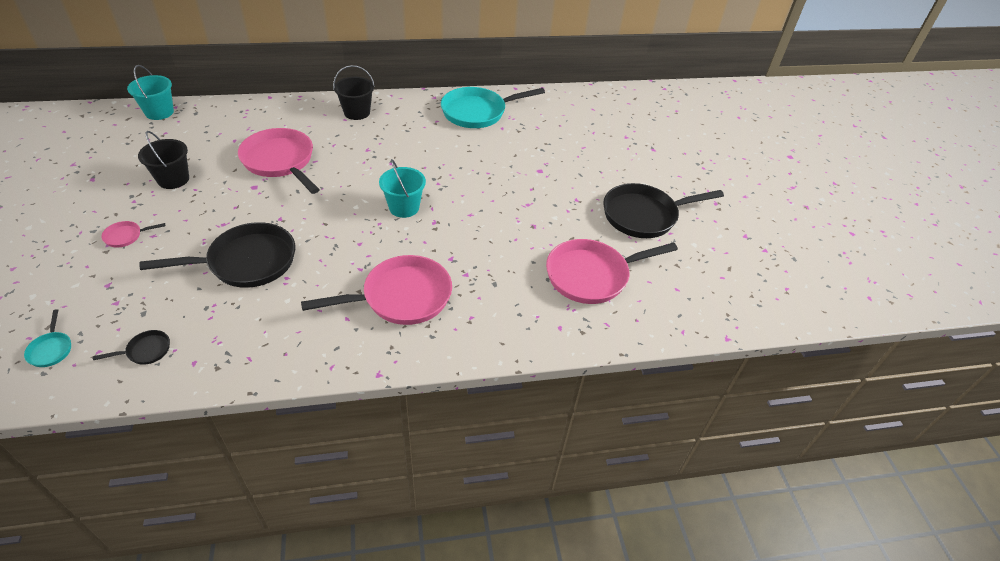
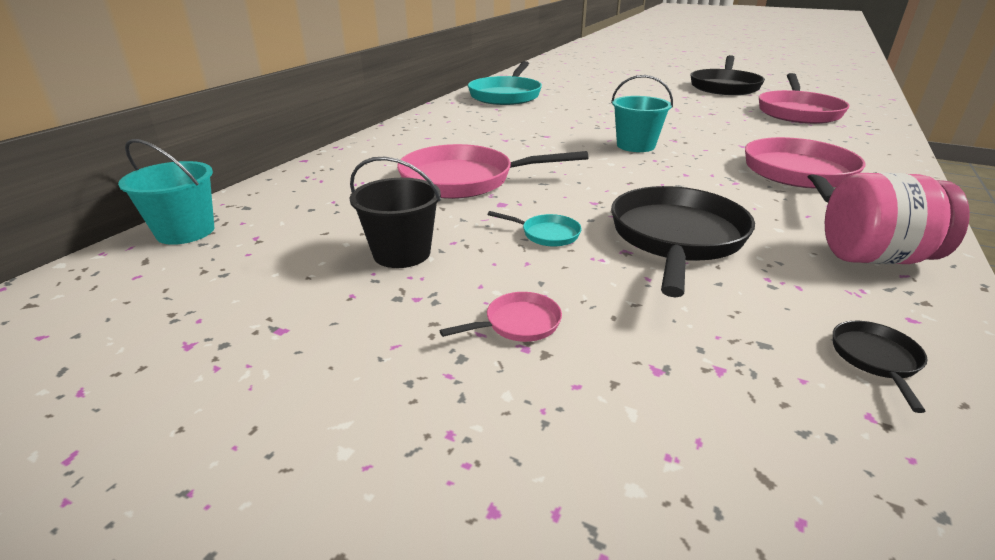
camera: 50 degrees left, 15 degrees down
(51, 349) = (855, 488): turquoise pan -> turquoise pan (547, 234)
(126, 236) = (518, 324): pink pan -> pink pan turned 135 degrees counterclockwise
(267, 344) = (874, 257): none -> pink jar
(357, 112) = (423, 131): black bucket -> none

